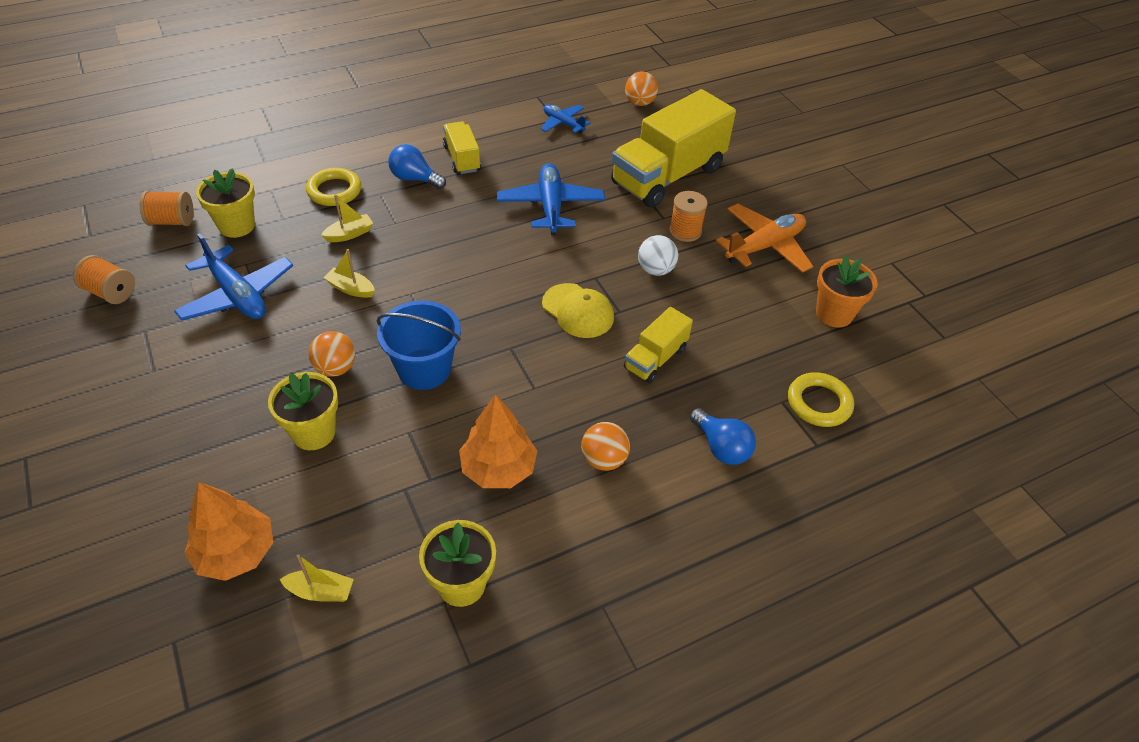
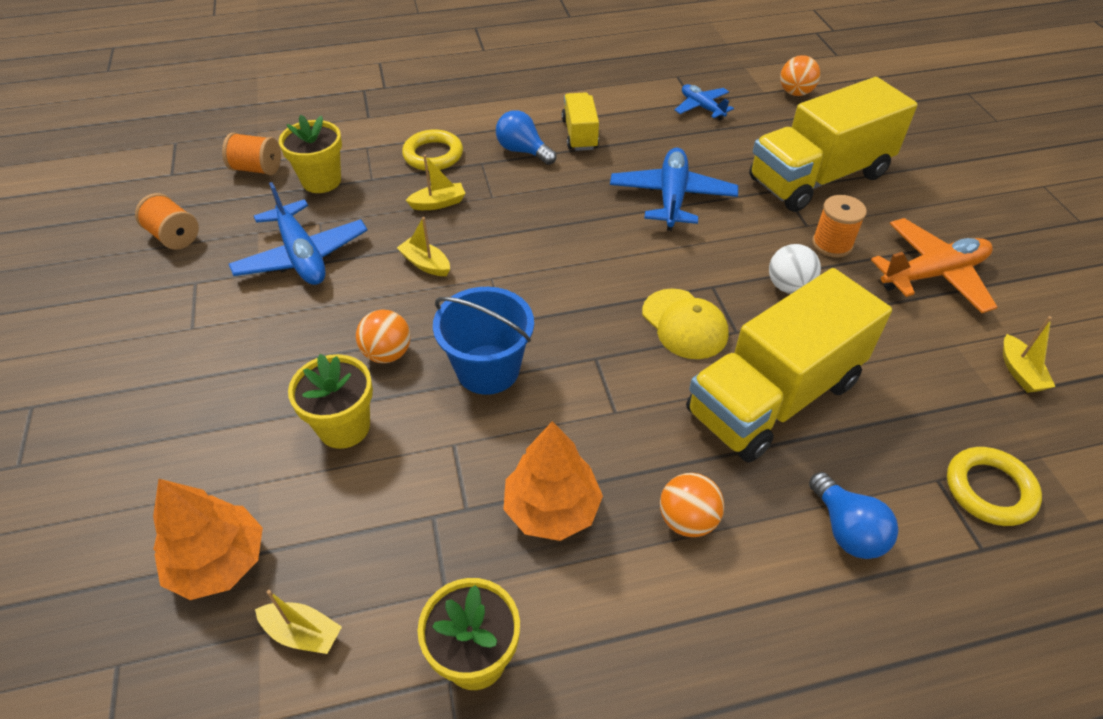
camera: 15 degrees right, 0 degrees up
(655, 358) = (773, 397): yellow truck -> yellow truck, size x2.03
(834, 314) = (1019, 372): orange flower pot -> yellow boat

